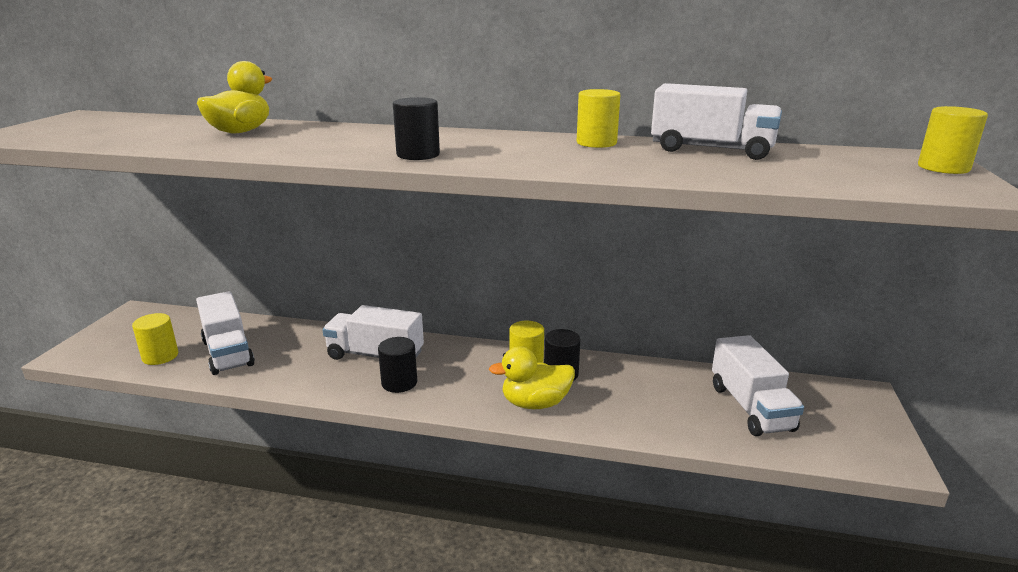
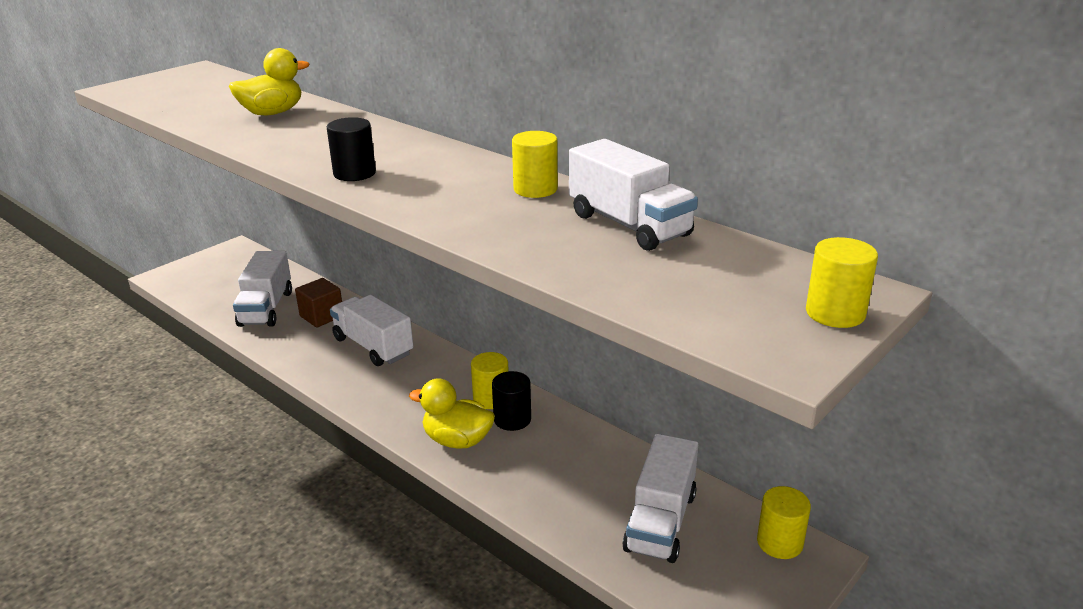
camera: 30 degrees right, 5 degrees up
(160, 356) = (218, 297): yellow cylinder -> yellow cylinder (779, 543)
(296, 345) = (322, 316): none -> brown cube
(399, 383) = (366, 380): black cylinder -> none

